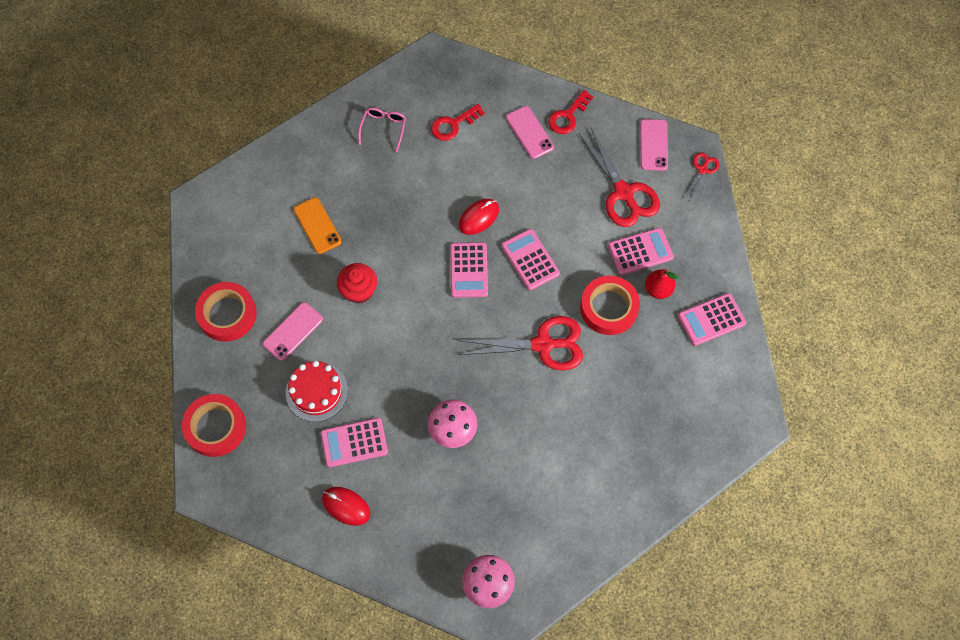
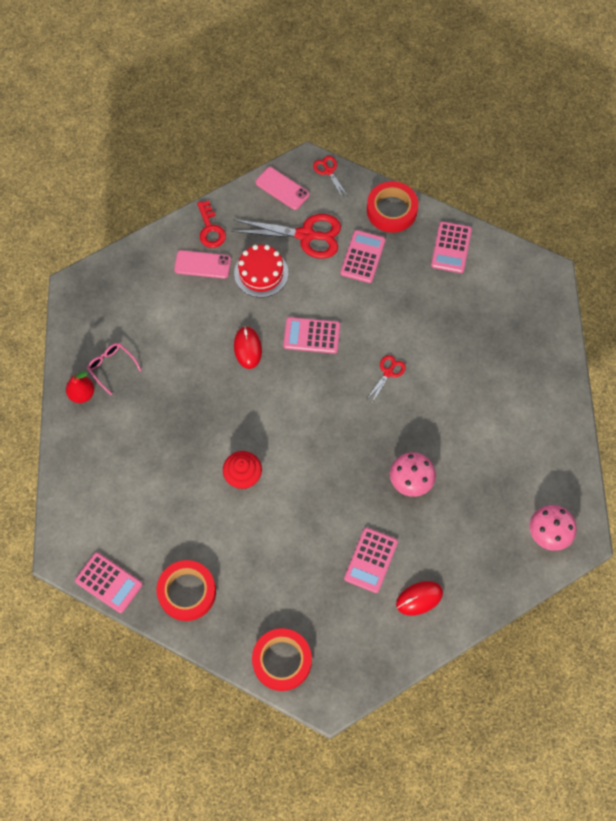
camera: 55 degrees left, 0 degrees up
(293, 331) = (241, 549): pink phone -> none
(316, 391) = (307, 562): red cake -> red cake (261, 273)
(317, 226) = (160, 472): orange phone -> none
(453, 125) = (150, 314): red key -> none
(468, 270) = (287, 384): pink calculator -> pink calculator (108, 583)
(543, 345) = (388, 372): red scissors -> red scissors, size x0.49
(609, 308) = (392, 308): red tape -> red tape (391, 210)
(658, 289) = (402, 266): red pear -> red pear (82, 394)

